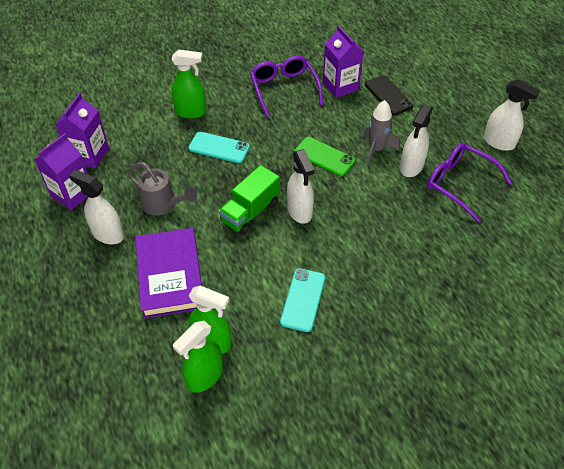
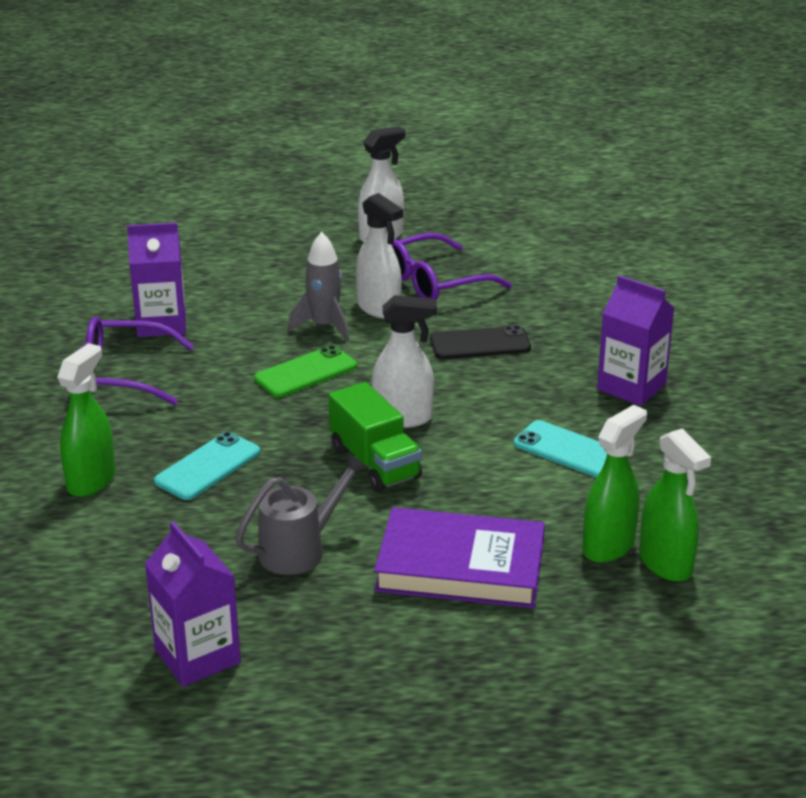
camera: 70 degrees left, 20 degrees down
(89, 155) = (107, 621): purple carton -> purple carton (631, 387)
(108, 234) = (329, 623): white spray bottle -> none
(388, 95) = (219, 290): black phone -> black phone (480, 344)

